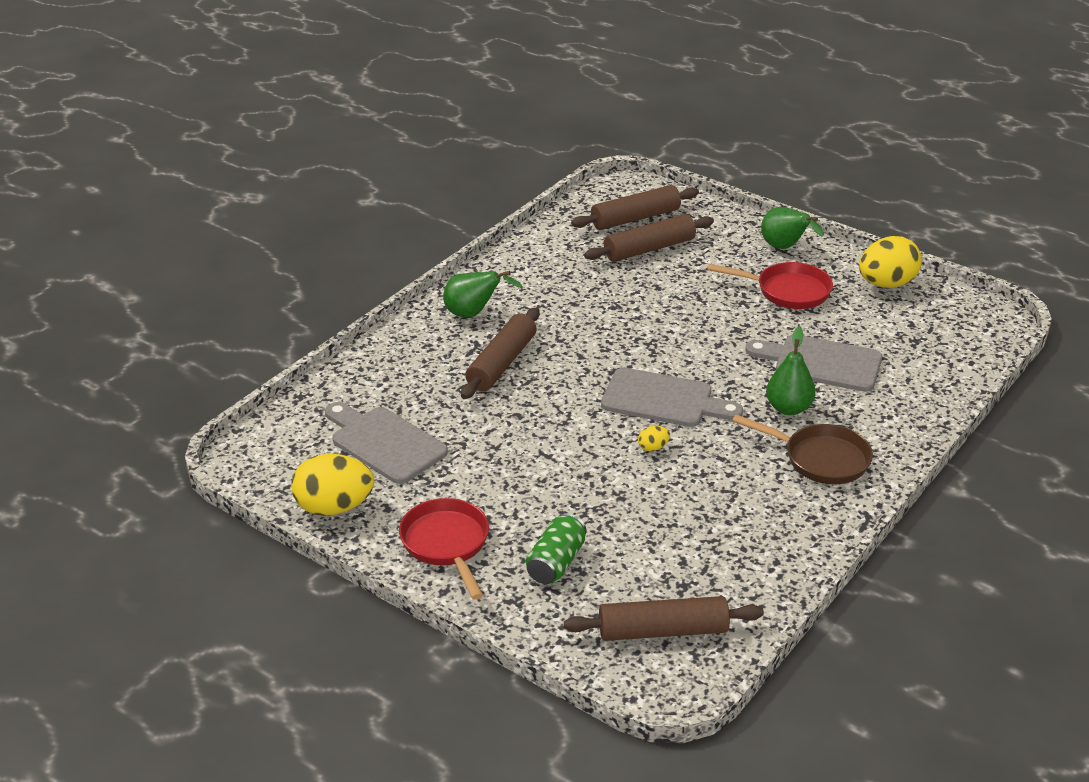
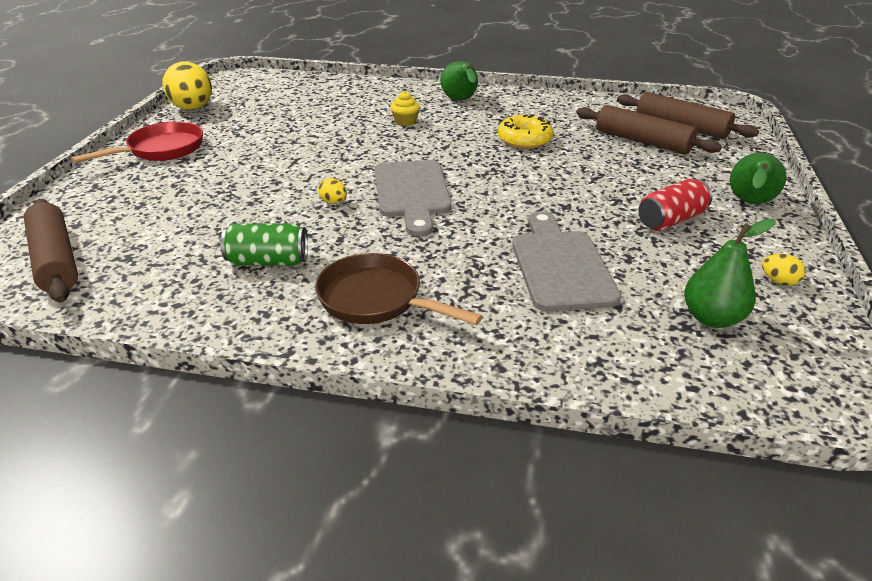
camera: 65 degrees right, 0 degrees up
(384, 443) = (275, 107): grey cutting board -> none
(501, 363) = (405, 122): brown rolling pin -> yellow cupcake
(556, 563) = (148, 193): green can -> green can (268, 261)
(600, 307) = (524, 140): none -> yellow donut
(788, 291) = (671, 220): red pan -> red can
(788, 408) = (455, 261): green pear -> green pear (711, 318)
(821, 459) = (376, 299): brown pan -> brown pan turned 120 degrees clockwise
(886, 284) = (778, 281): yellow egg -> yellow egg, size x0.42

